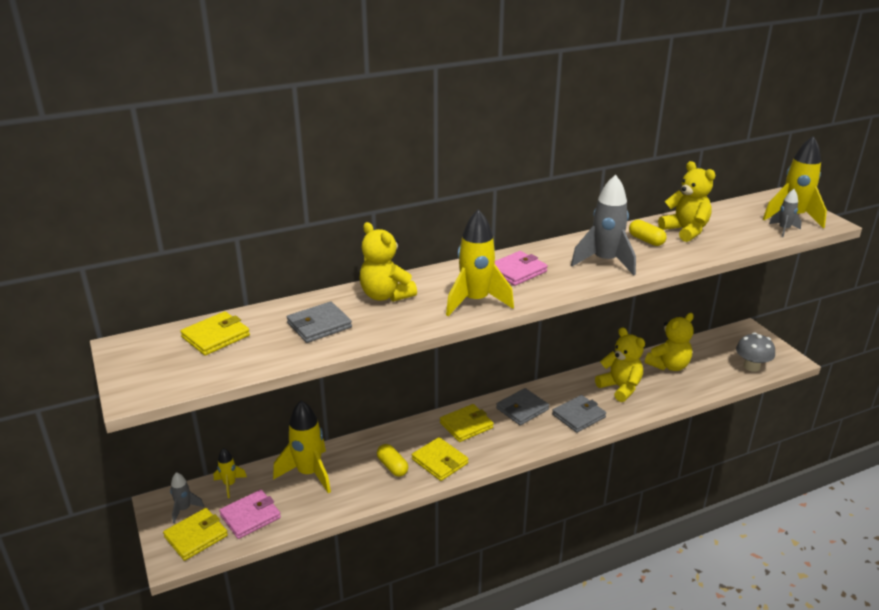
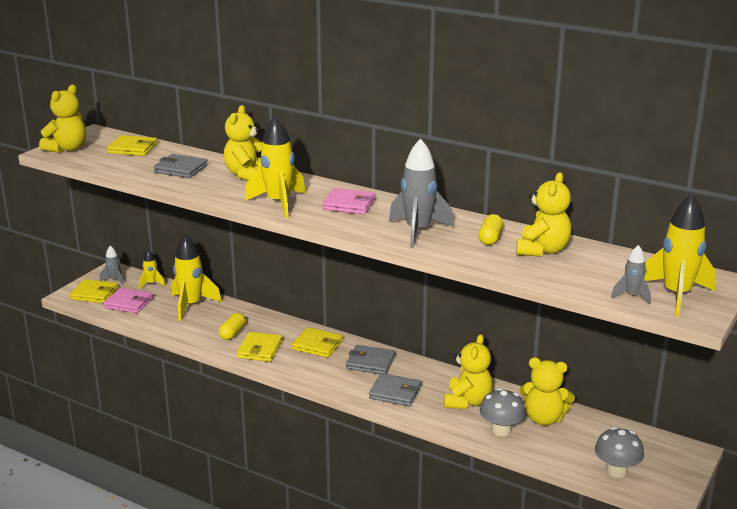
camera: 55 degrees right, 5 degrees down
(146, 379) = (67, 149): none -> yellow teddy bear
(669, 390) = (501, 430): none -> grey mushroom

